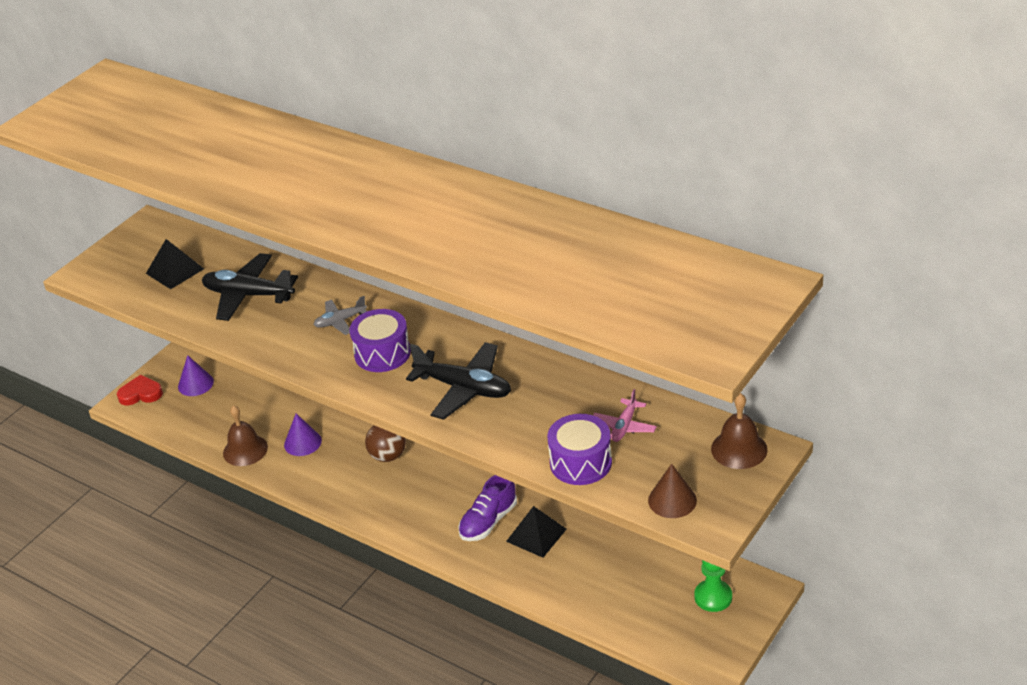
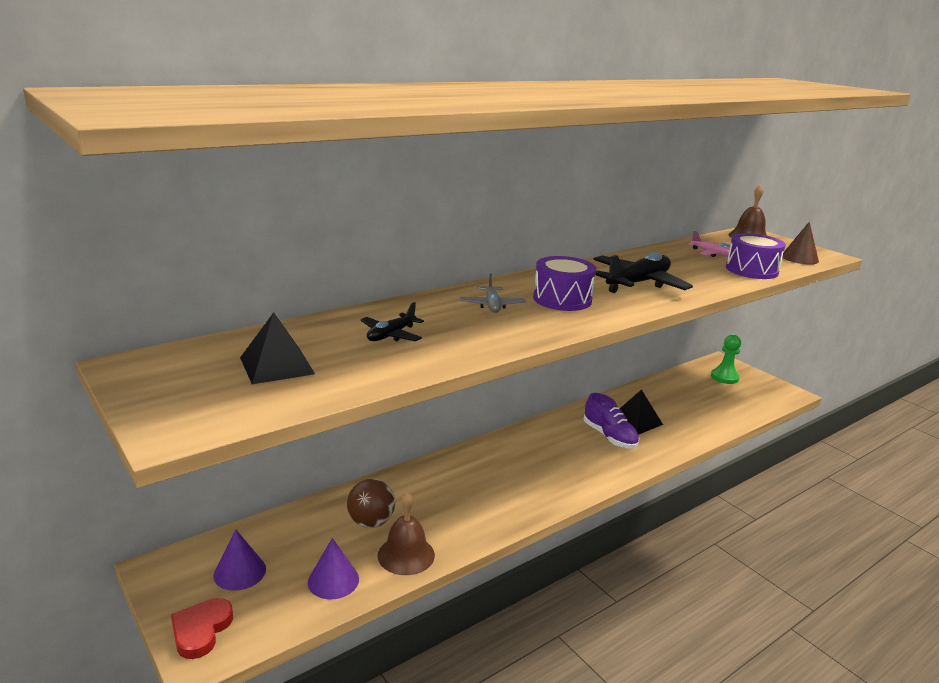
camera: 75 degrees left, 15 degrees down
(248, 295) = (391, 335): black plane -> black plane, size x0.54
(302, 442) = (428, 511): purple cone -> purple cone (333, 580)
(388, 456) = (490, 465): brown ball -> brown ball (371, 522)

